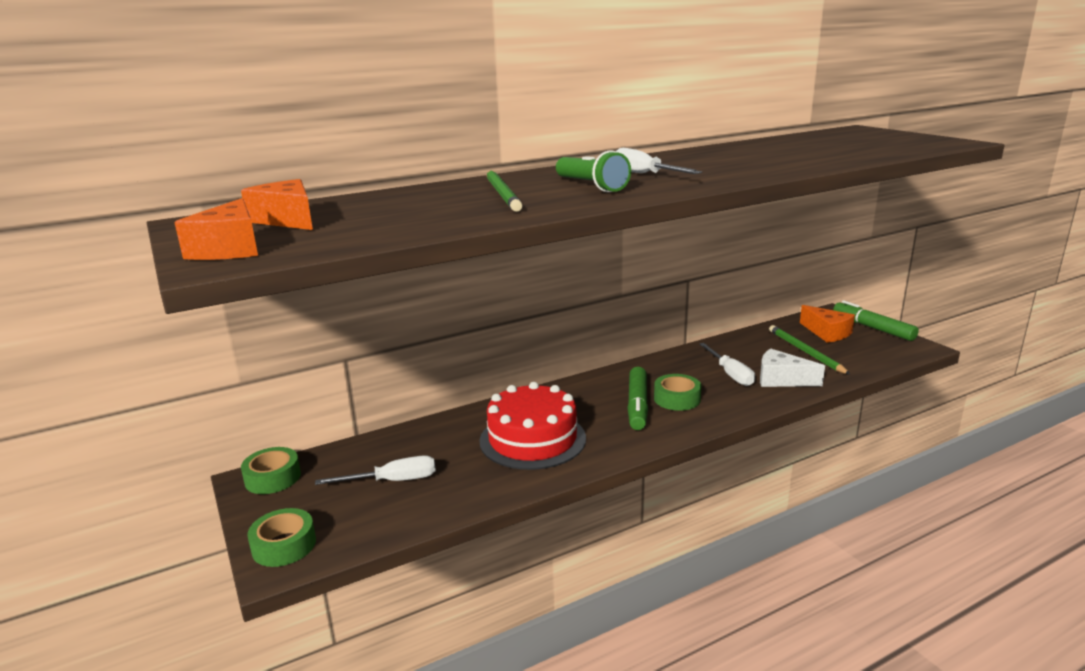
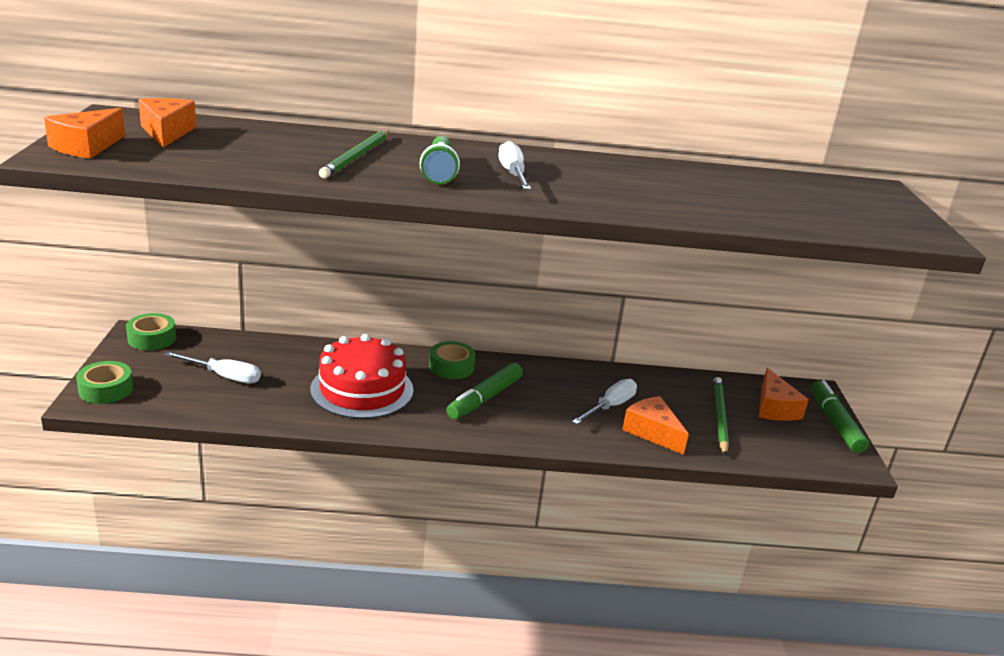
camera: 25 degrees right, 5 degrees up
(677, 399) = (527, 408): green tape -> green tape (451, 367)
(730, 374) = (610, 406): white screwdriver -> white screwdriver turned 150 degrees counterclockwise
(781, 379) = (652, 432): white cheese -> orange cheese

